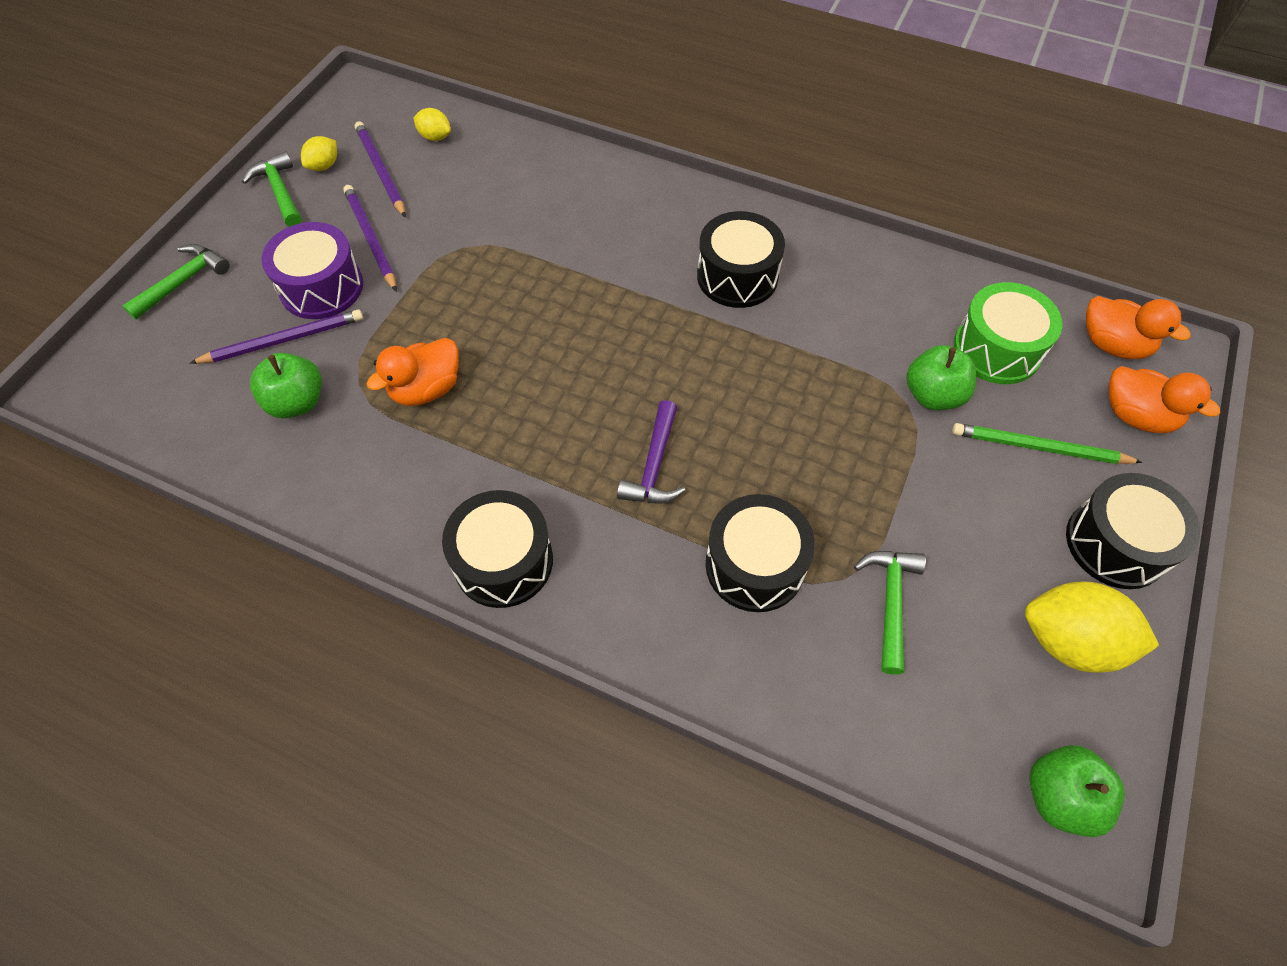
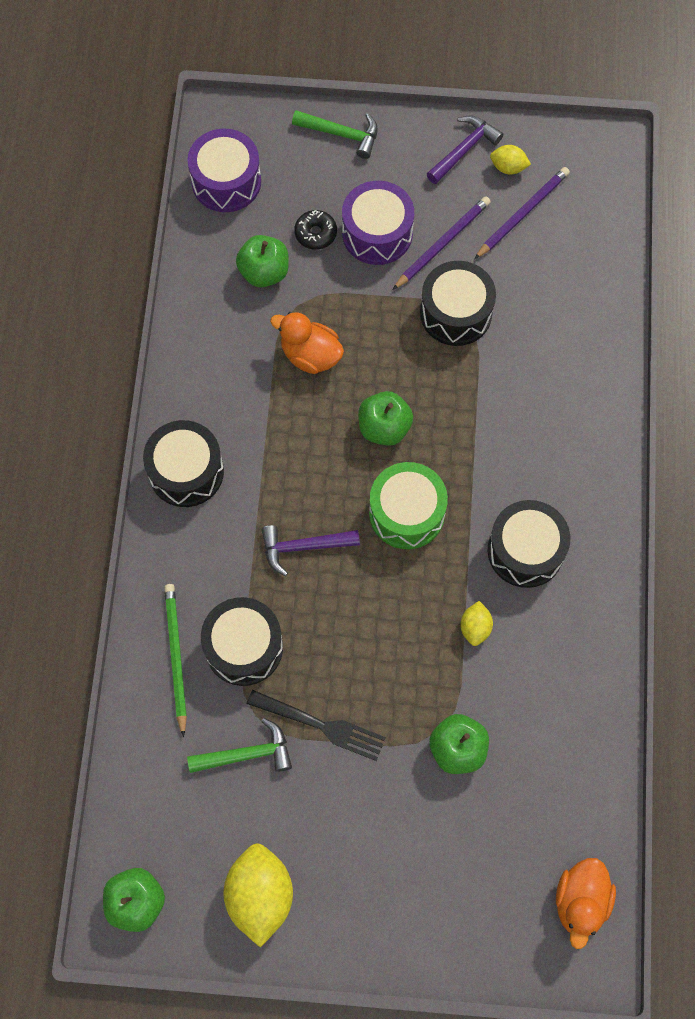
camera: 70 degrees right, 10 degrees up
(156, 405) = (226, 181): none -> purple drum
(279, 191) = (464, 149): green hammer -> purple hammer
(283, 340) = (315, 233): purple pencil -> black donut
(435, 137) = (584, 237): yellow lemon -> yellow lemon (475, 628)
(548, 349) = (384, 428): none -> green apple
(874, 513) = (321, 725): none -> black fork
(997, 349) = (532, 796): green drum -> green drum (406, 513)
(1039, 448) = (435, 848): green pencil -> green pencil (176, 657)
(1116, 543) = (362, 924): black drum -> black drum (456, 313)
(1136, 416) = (503, 931): orange duck -> none

